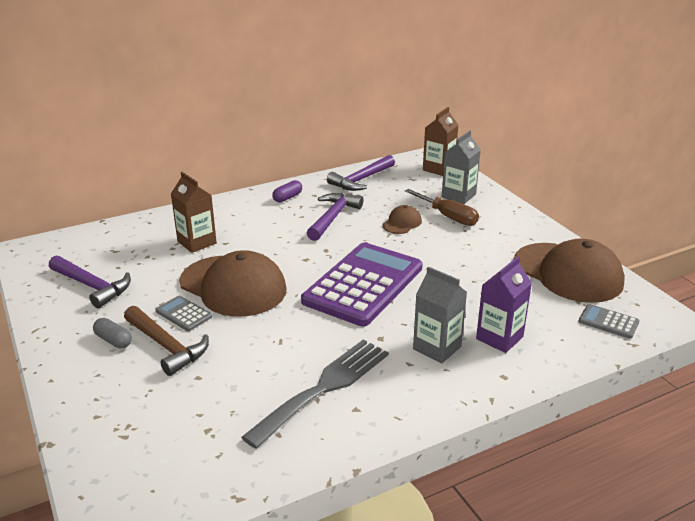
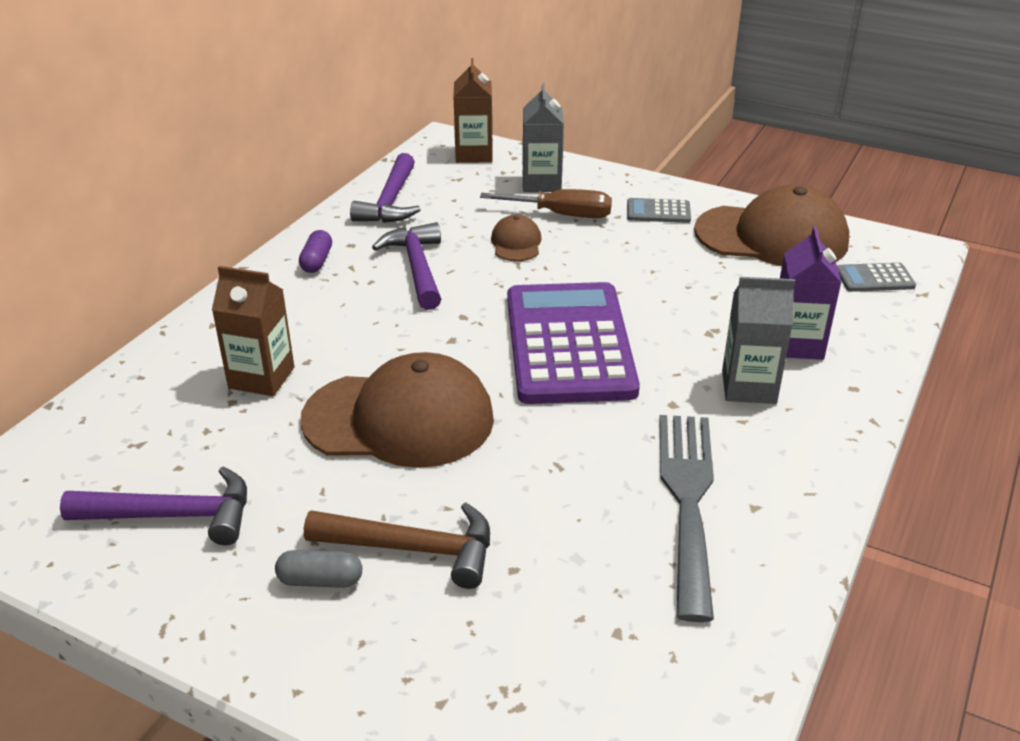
camera: 35 degrees left, 5 degrees up
(184, 314) = (378, 491): grey calculator -> grey calculator (658, 212)

